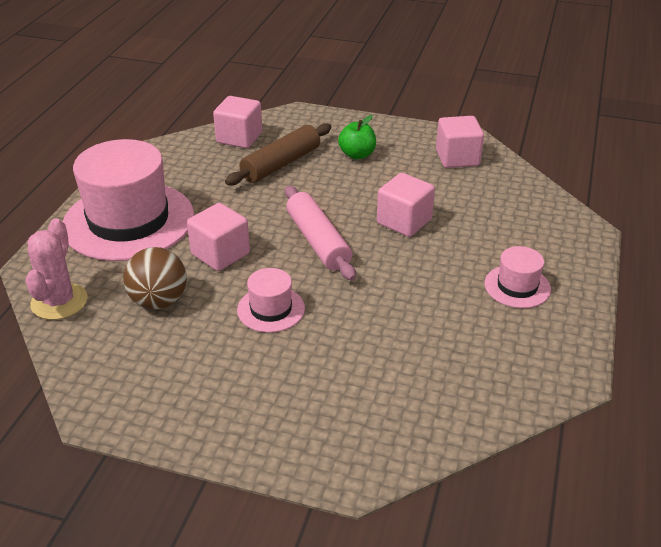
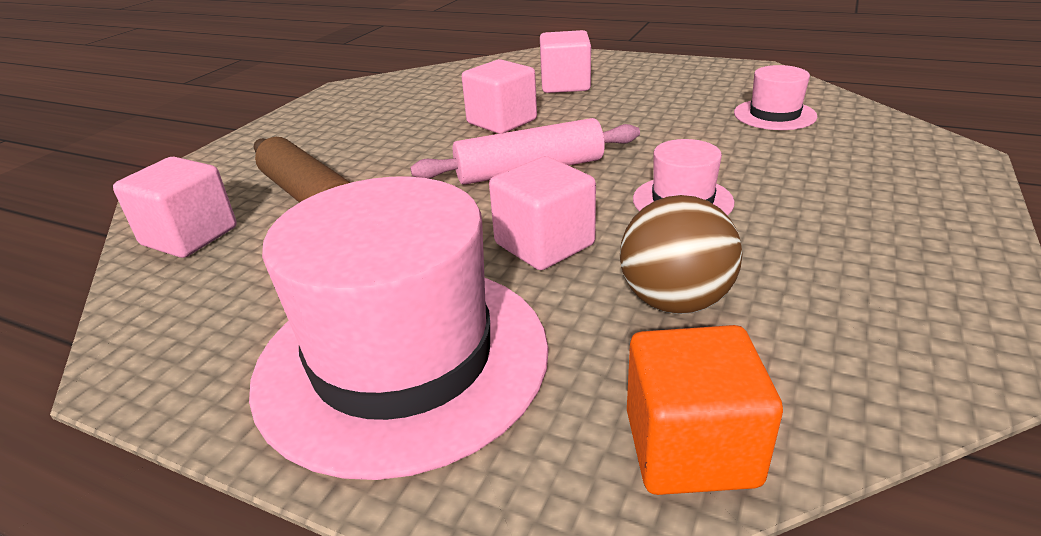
camera: 80 degrees left, 5 degrees down
(59, 302) = (691, 448): pink cactus -> orange cube
(357, 155) = (330, 144): green apple -> none
(457, 158) = (383, 93): pink cube -> pink cube (565, 85)
(517, 286) = (629, 79): pink hat -> pink hat (774, 115)

